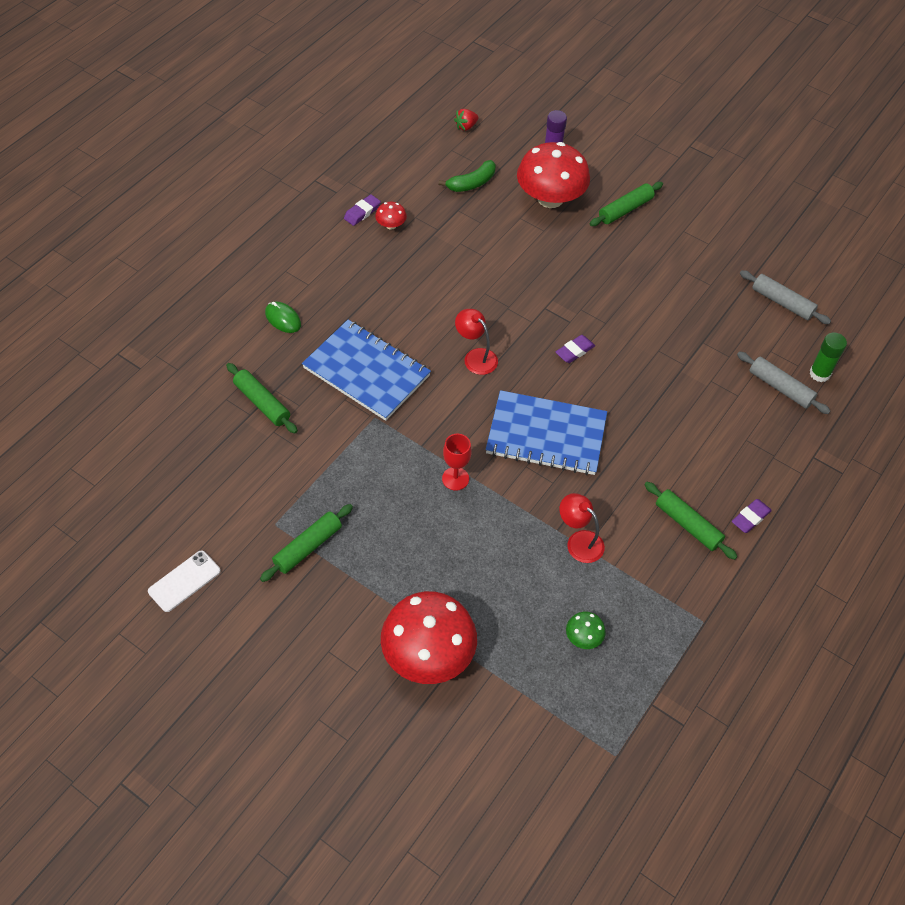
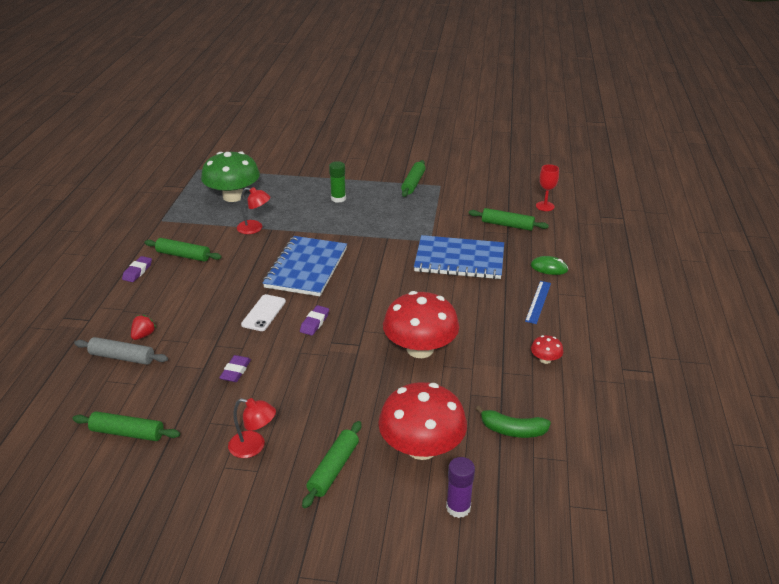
camera: 155 degrees right, 20 degrees down
(184, 581) = (462, 157): white phone -> white phone (264, 313)
(337, 283) = (538, 302): none -> blue ruler
(362, 212) = (580, 360): purple eraser -> purple eraser (235, 371)
(428, 654) = (315, 170): red mushroom -> red mushroom (420, 349)
(455, 478) = (353, 230): red goblet -> red goblet (545, 206)
(466, 126) = (580, 498): red strawberry -> red strawberry (143, 335)
(472, 183) = (512, 430): green banana -> green banana turned 105 degrees counterclockwise
(475, 357) = (390, 293): red lamp -> red lamp (254, 447)
(546, 435) = (306, 268): blue notebook -> blue notebook turned 60 degrees counterclockwise
(583, 637) = (233, 196): green mushroom -> green mushroom, size x2.37
(782, 302) = (127, 433): grey rolling pin -> green rolling pin
(819, 373) = (84, 381): green glue stick -> green glue stick (338, 198)

